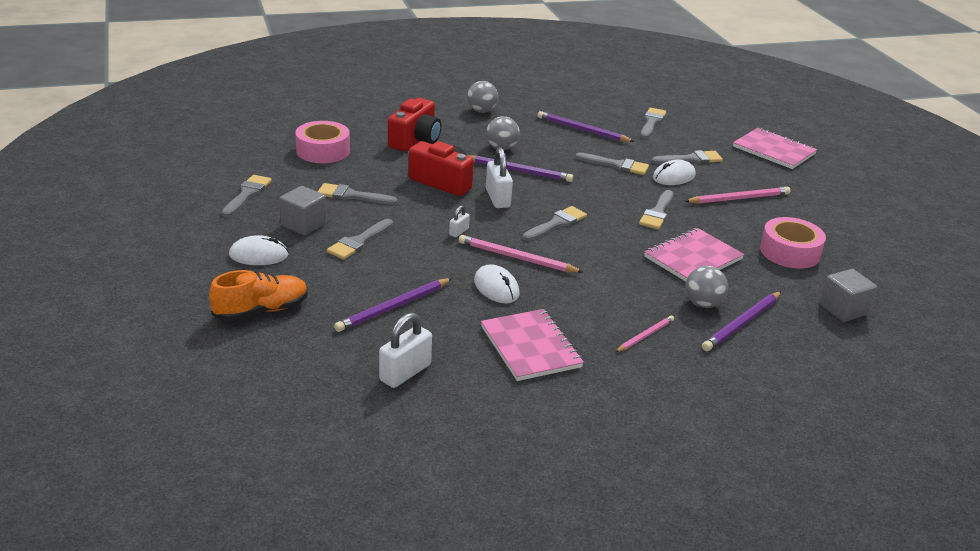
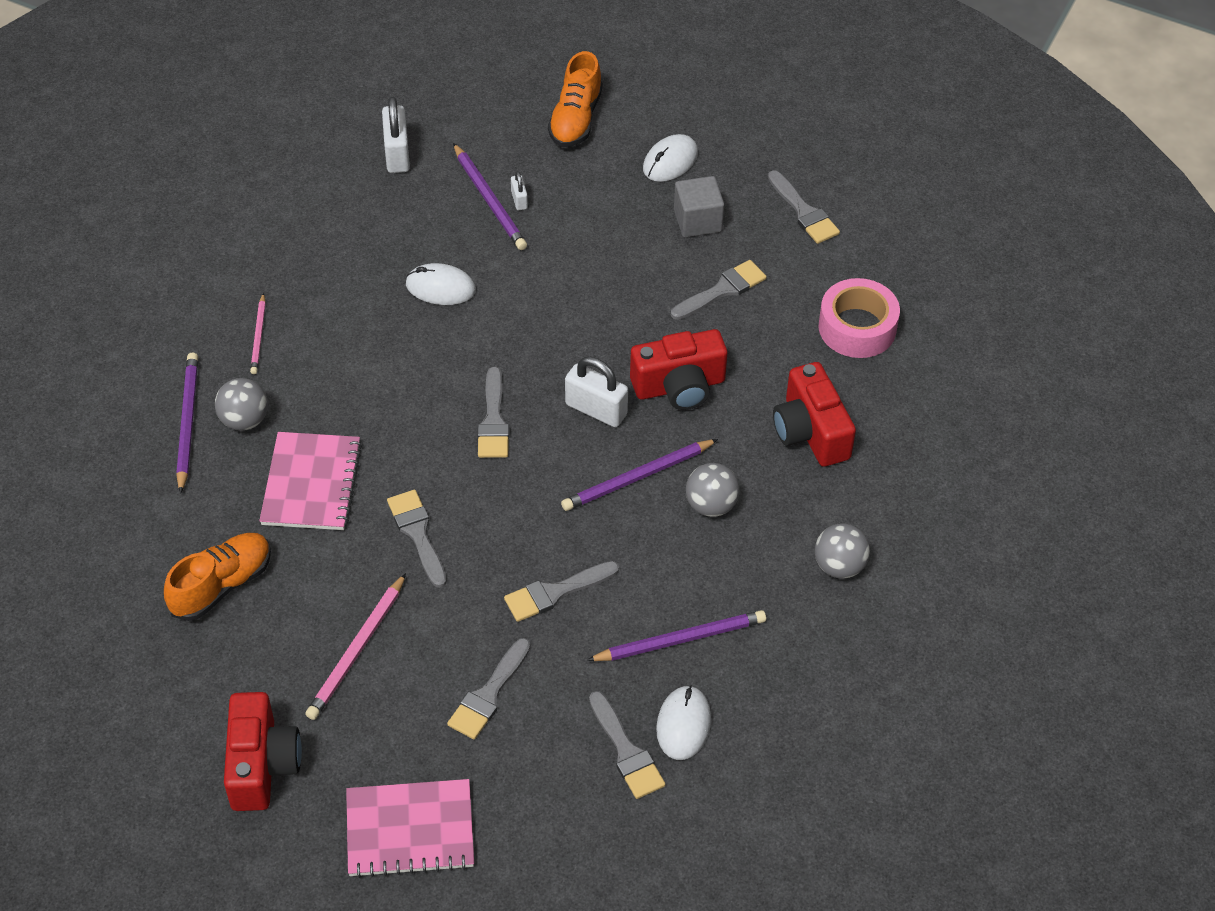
camera: 135 degrees right, 20 degrees up
(359, 242) = (622, 241): grey brush -> none
(393, 307) = (489, 200): purple pencil -> purple pencil turned 150 degrees clockwise
(459, 232) = (563, 328): white padlock -> white padlock (519, 200)
(516, 258) = (470, 338): pink pencil -> none
(530, 347) = (337, 248): pink notebook -> none
(673, 177) = (470, 629): white mouse -> white mouse (683, 724)
(789, 252) = (222, 585): pink tape -> orange shoe
(827, 194) = (262, 765): none -> red camera
(843, 309) = (104, 527): grey cube -> none

